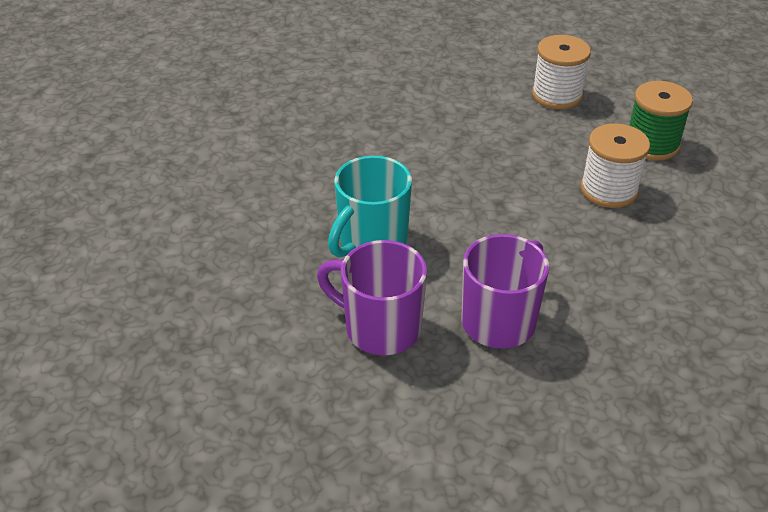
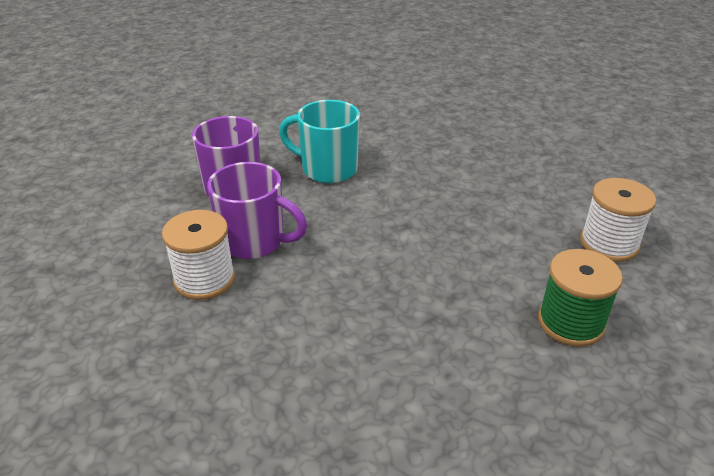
camera: 75 degrees right, 5 degrees down
(609, 190) = (465, 293): white spool -> white spool (204, 279)

